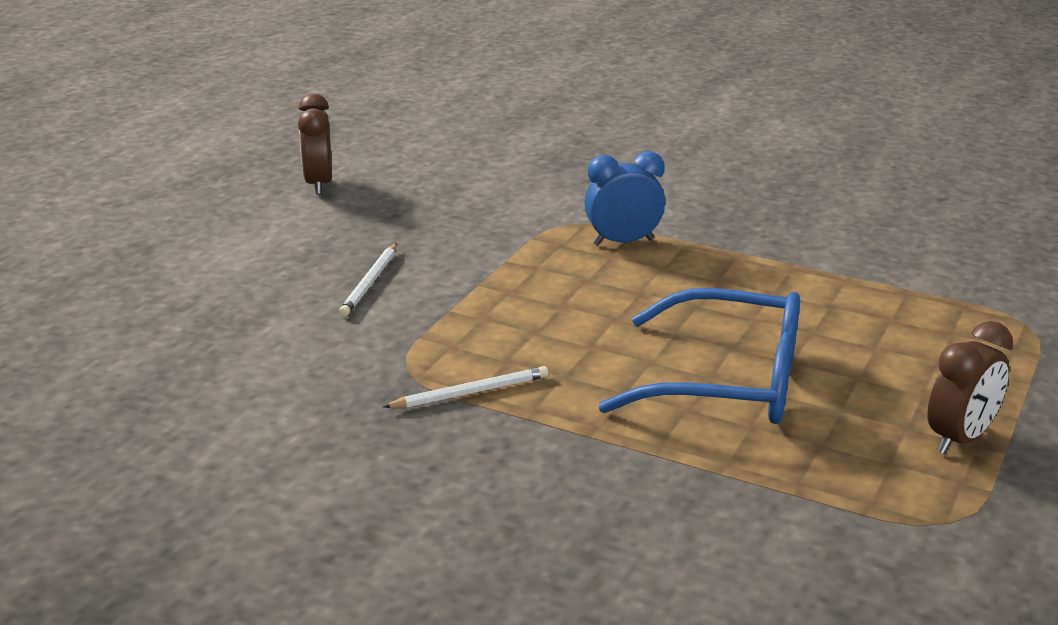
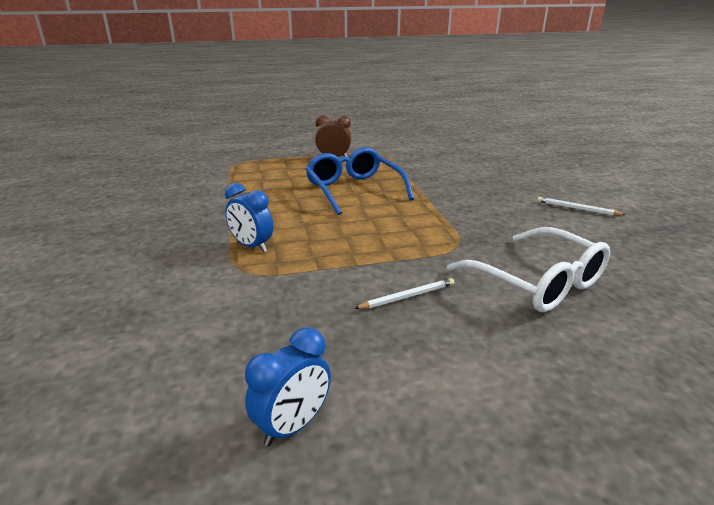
camera: 130 degrees left, 0 degrees up
(248, 370) = (537, 282): none -> white glasses
(318, 184) = (293, 425): brown clock -> blue clock
(470, 392) = (446, 226): white pencil -> white pencil (577, 209)

